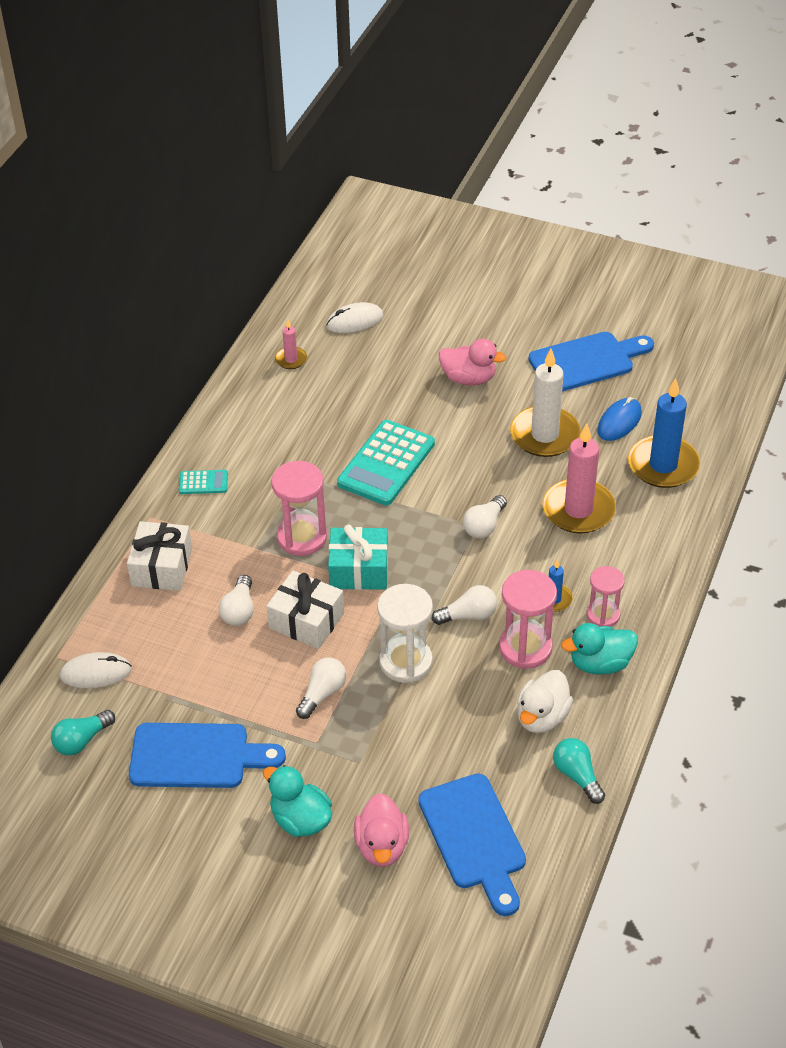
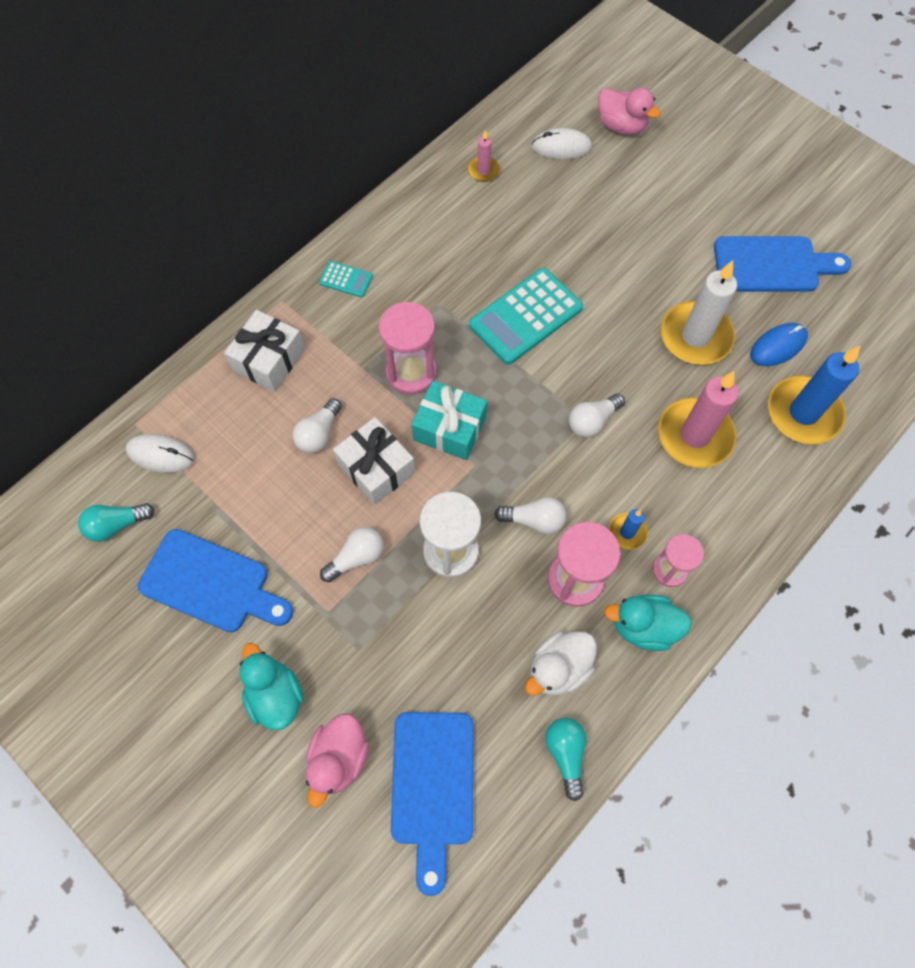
camera: 20 degrees right, 20 degrees up
(468, 378) = (645, 246): pink duck -> pink duck (621, 126)

